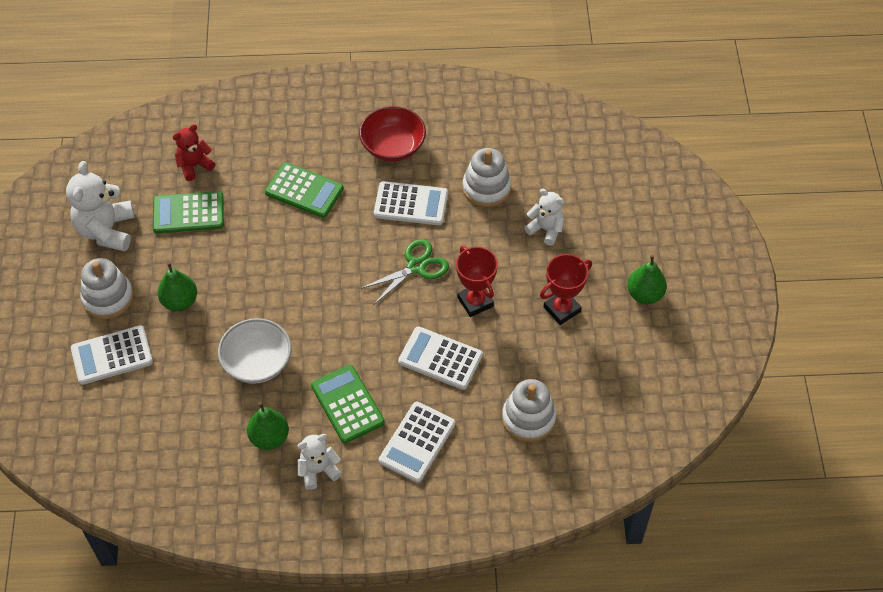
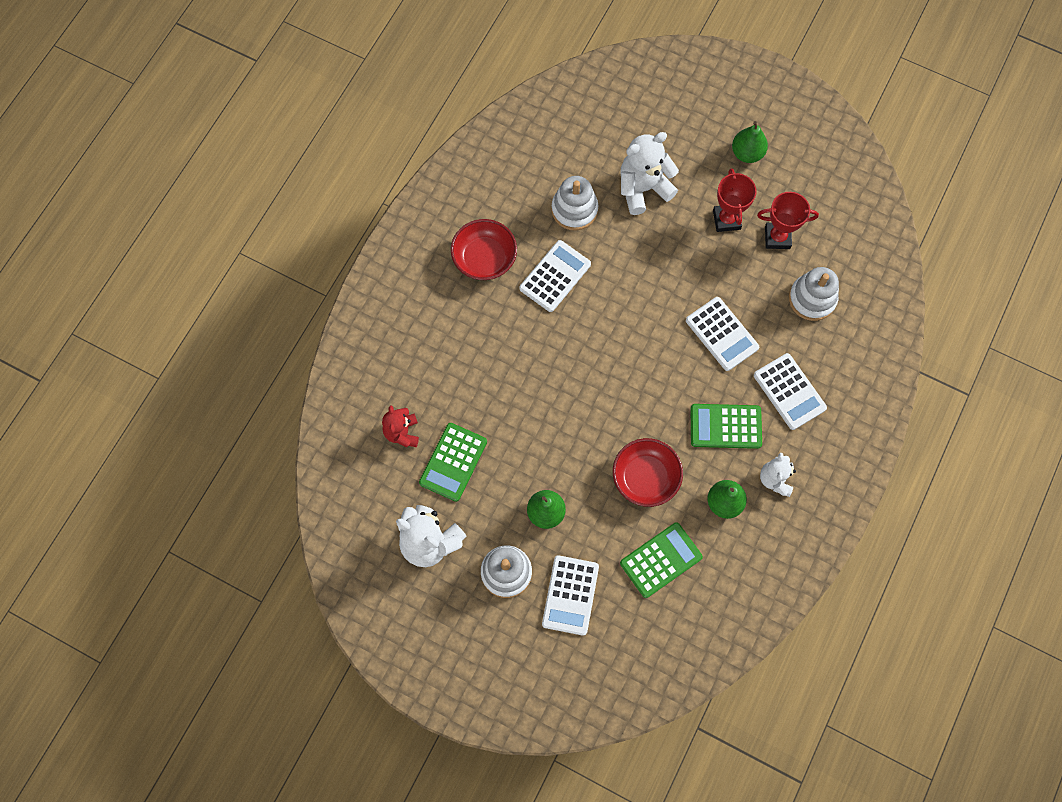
camera: 60 degrees left, 15 degrees up
(257, 362) = (645, 478): white bowl -> red bowl
(304, 190) = (488, 354): green calculator -> green calculator (661, 560)
(416, 266) = (622, 305): green scissors -> none
(440, 358) = (722, 334): white calculator -> white calculator turned 90 degrees counterclockwise
(475, 302) = (683, 279): red trophy -> red trophy (777, 237)
(545, 229) = (643, 188): white teddy bear -> white teddy bear, size x1.65

